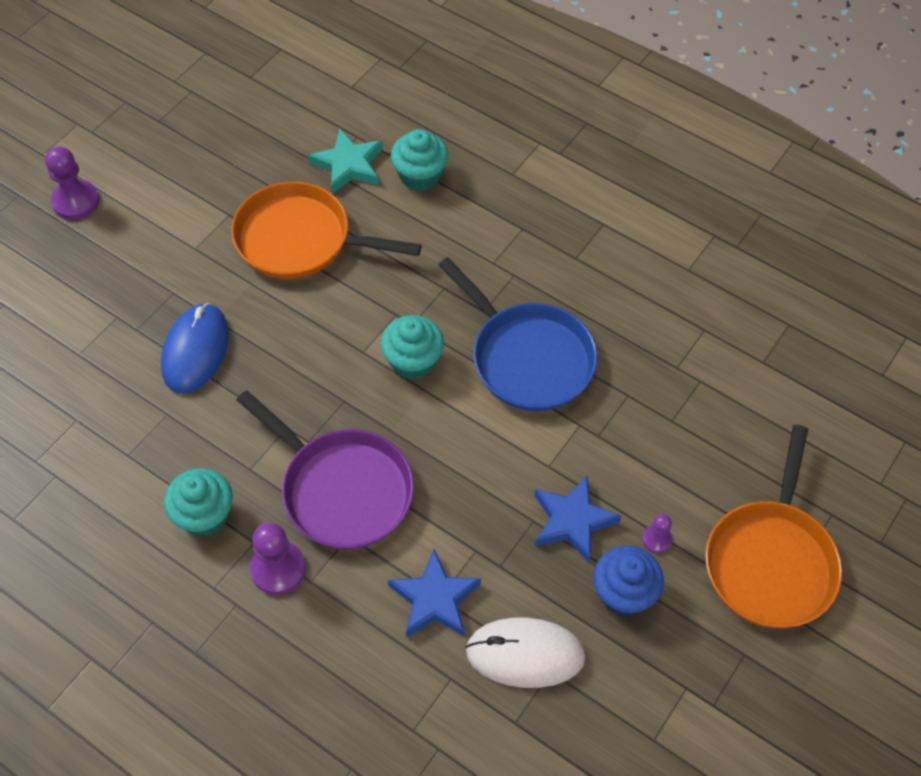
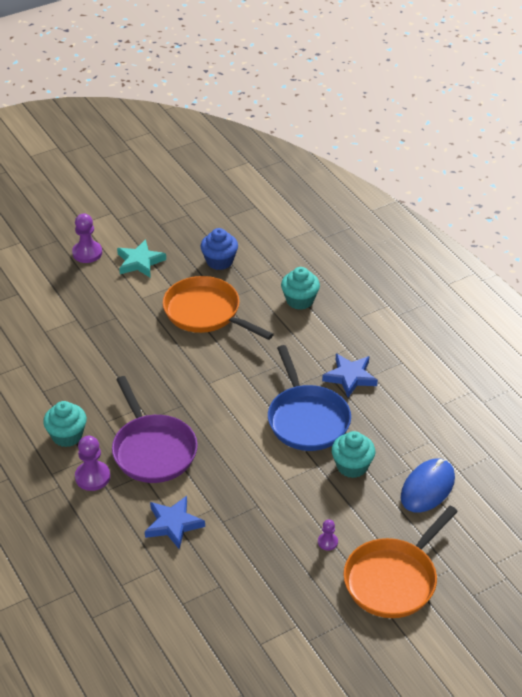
camera: 25 degrees right, 15 degrees down
(195, 350) = (111, 351): blue mouse -> blue mouse (427, 488)
(348, 165) = (259, 281): turquoise star -> turquoise star (140, 262)
(413, 361) = (235, 398): turquoise cupcake -> turquoise cupcake (352, 466)
(525, 654) = (209, 571): white mouse -> none
(572, 521) = (281, 514): blue star -> blue star (350, 377)
(624, 593) = (289, 562): blue cupcake -> blue cupcake (219, 261)

